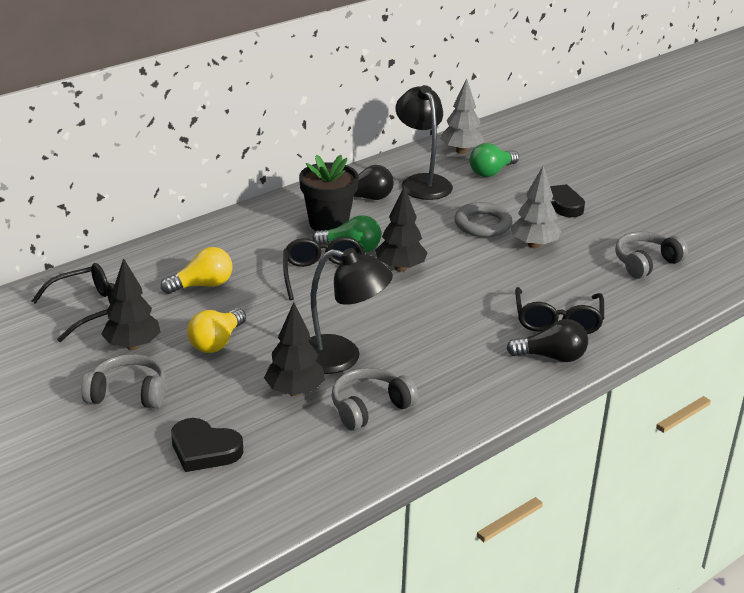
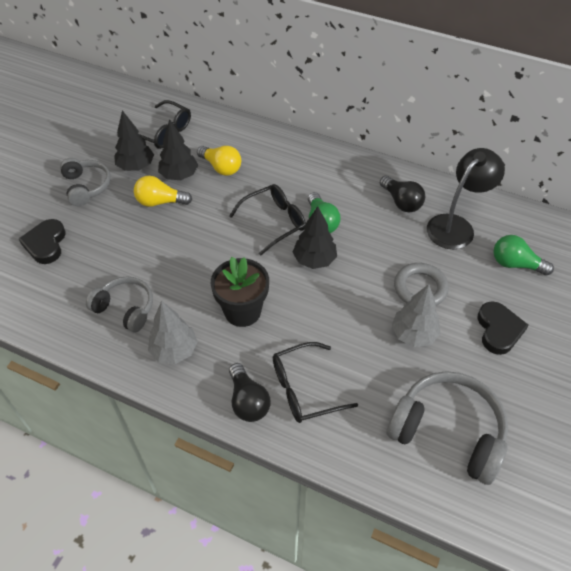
camera: 65 degrees right, 20 degrees up
(295, 391) = (125, 262): black tree -> black tree (179, 175)
(328, 223) = (347, 196): black flower pot -> black flower pot (242, 311)
(341, 357) = (177, 271): black lamp -> none
(461, 151) = (533, 231): grey tree -> grey tree (174, 350)
(646, 263) = (447, 432): grey headphones -> grey headphones, size x1.61

